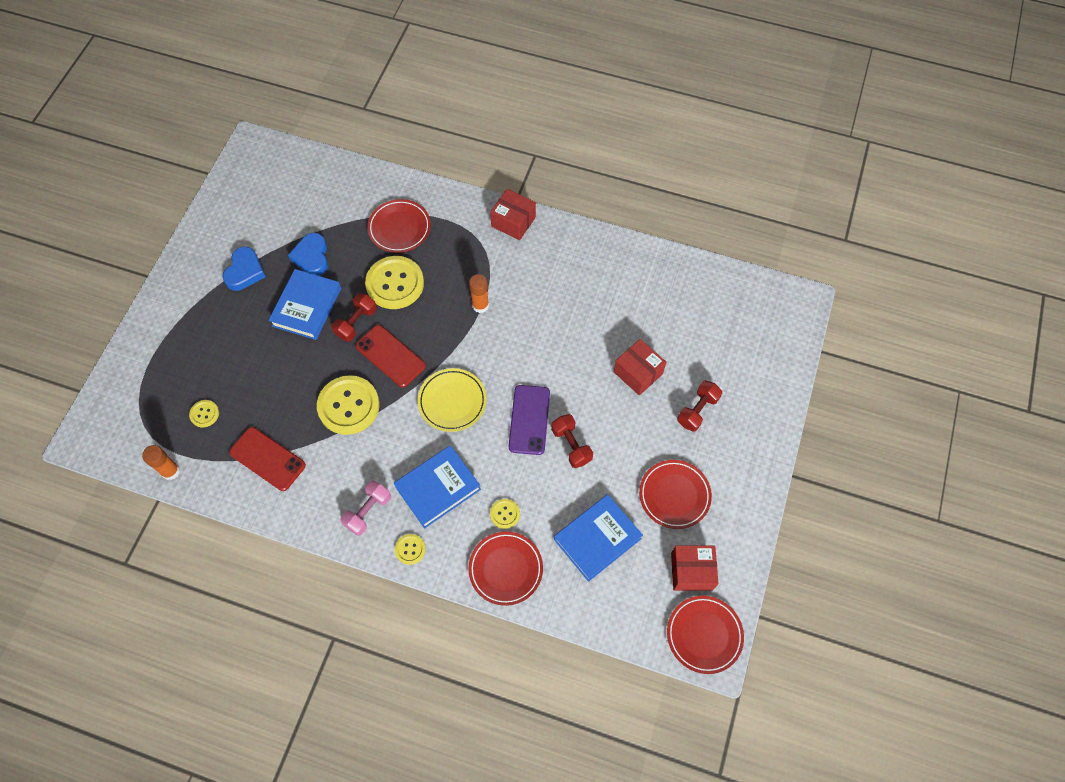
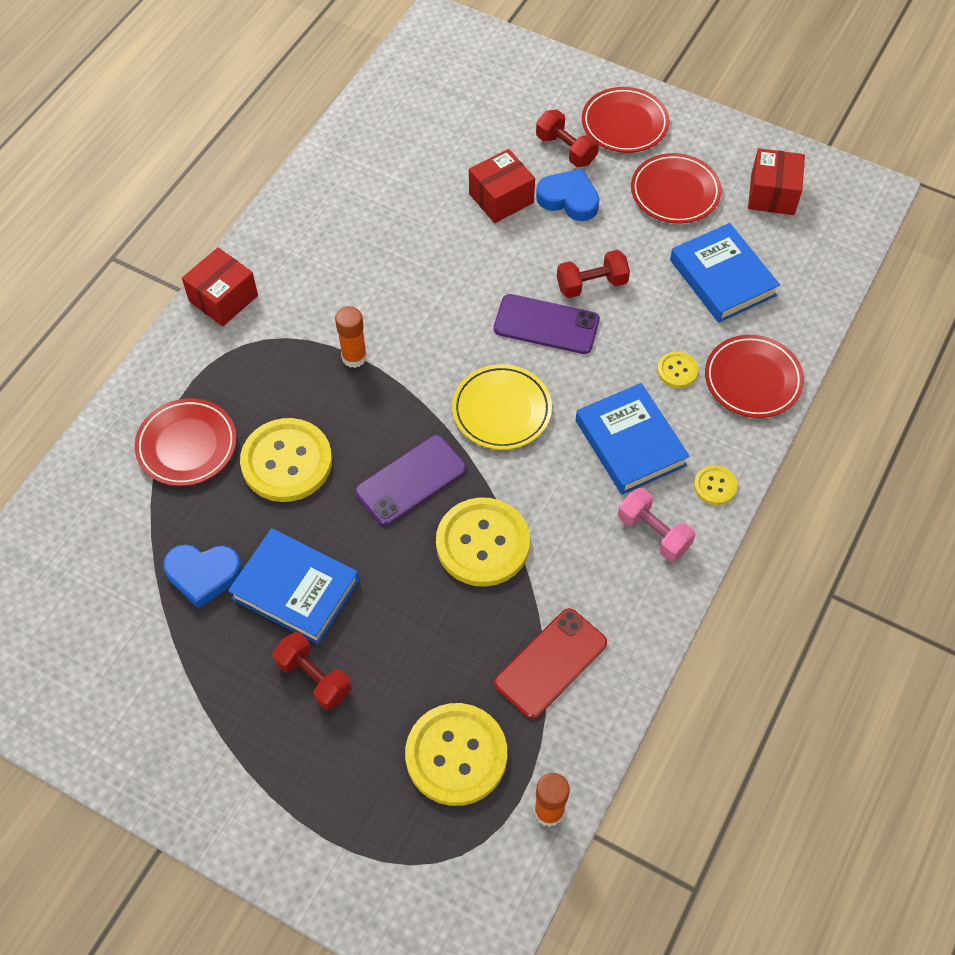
camera: 80 degrees left, 5 degrees down
(204, 414) = (456, 755): yellow button -> yellow button, size x2.15
(245, 272) = (200, 680): blue heart -> blue heart (569, 199)
(356, 323) = (342, 521): red dumbbell -> red dumbbell (314, 678)
(390, 356) = (411, 480): red phone -> purple phone
(704, 635) = (849, 197): red plate -> red plate (624, 124)

